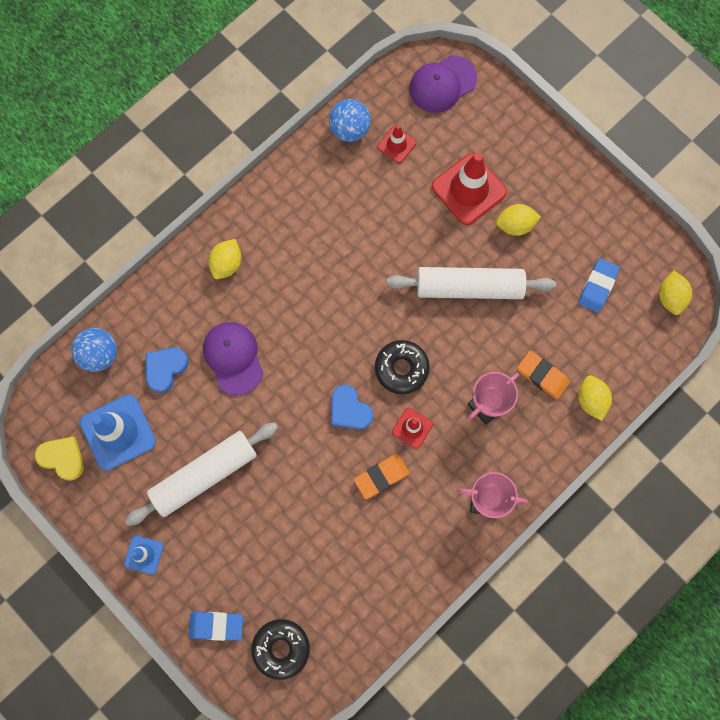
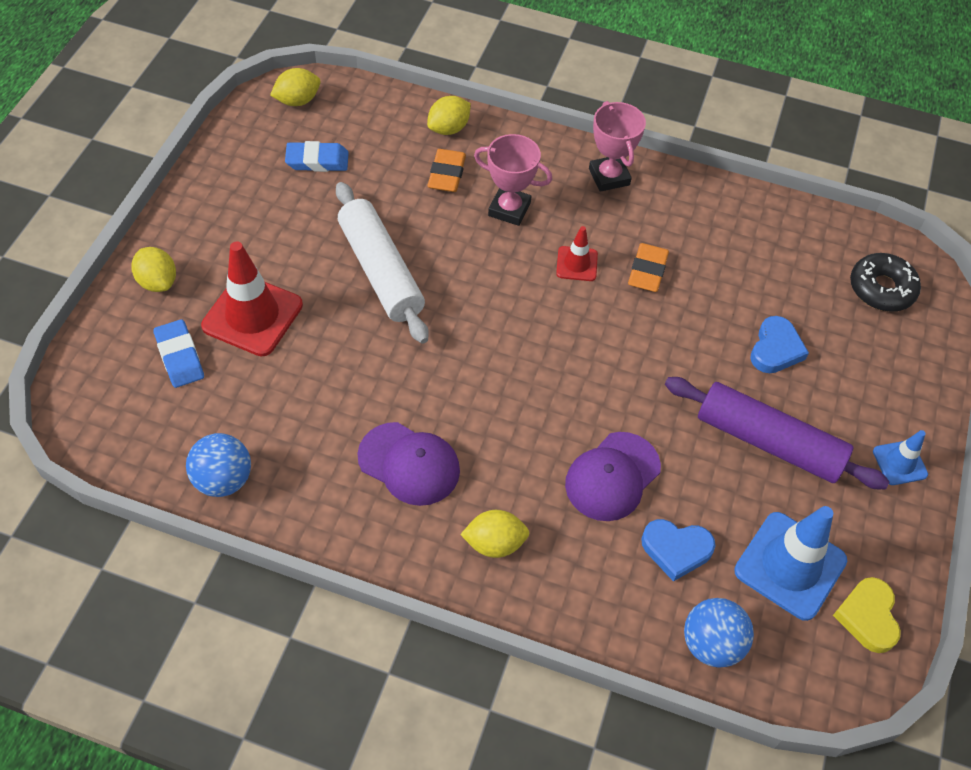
camera: 120 degrees left, 20 degrees down
(204, 475) = (768, 442): white rolling pin -> purple rolling pin
(216, 625) = (909, 356): blue eraser -> blue eraser (180, 357)
(349, 410) = (595, 329): blue heart -> blue heart (775, 349)
(381, 476) = (647, 271): orange eraser -> orange eraser turned 75 degrees clockwise
(396, 145) = (223, 415): red traffic cone -> none
(401, 368) = (516, 298): black donut -> none
(442, 84) = (109, 398): purple cap -> purple cap (409, 464)
(515, 225) = (278, 255): yellow lemon -> yellow lemon (158, 282)

